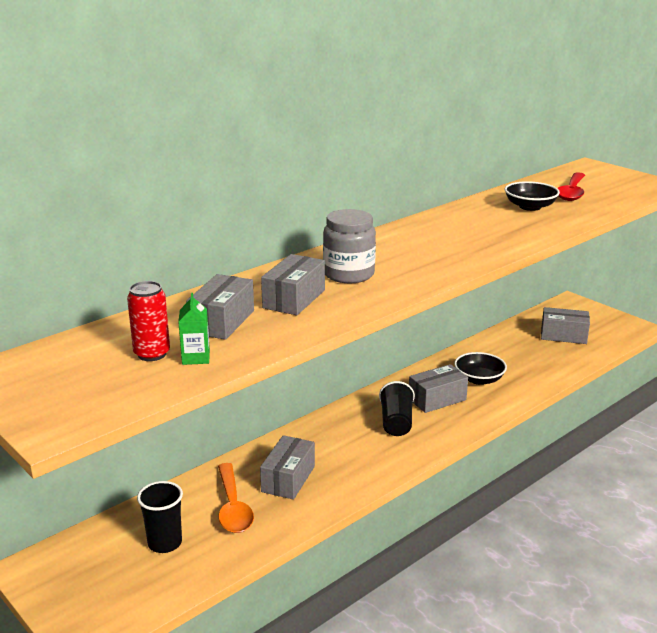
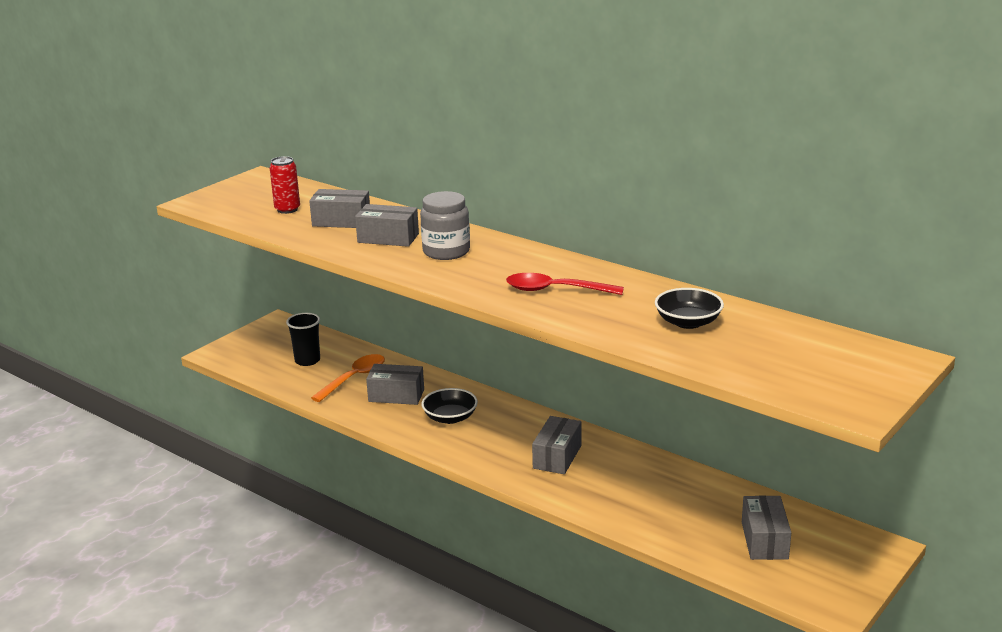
camera: 80 degrees right, 0 degrees up
(196, 357) = (283, 222): green carton -> none
(233, 507) = (354, 378): orange spoon -> orange spoon turned 150 degrees clockwise
(396, 422) = (502, 437): black cup -> none
(437, 399) = (557, 457): grey box -> grey box turned 60 degrees clockwise
(479, 379) = (613, 480): black bowl -> black bowl (450, 418)
(572, 192) = (765, 346): red spoon -> red spoon (555, 290)

